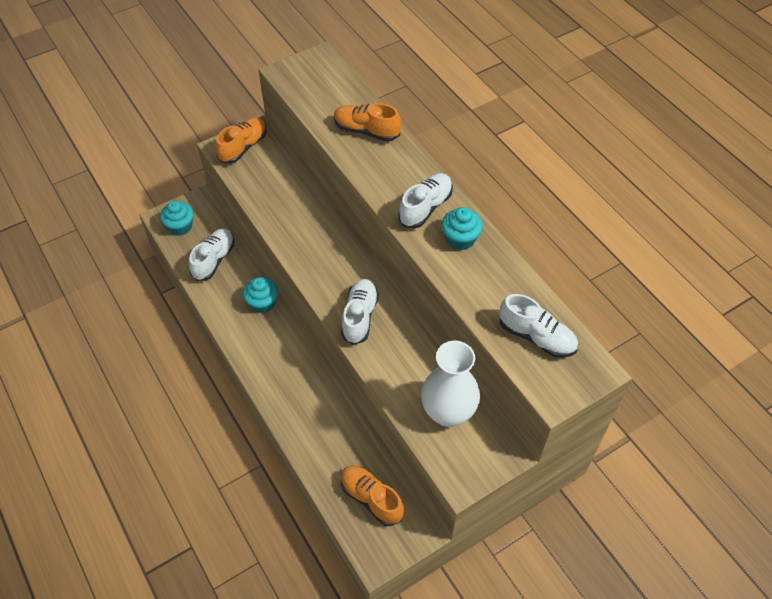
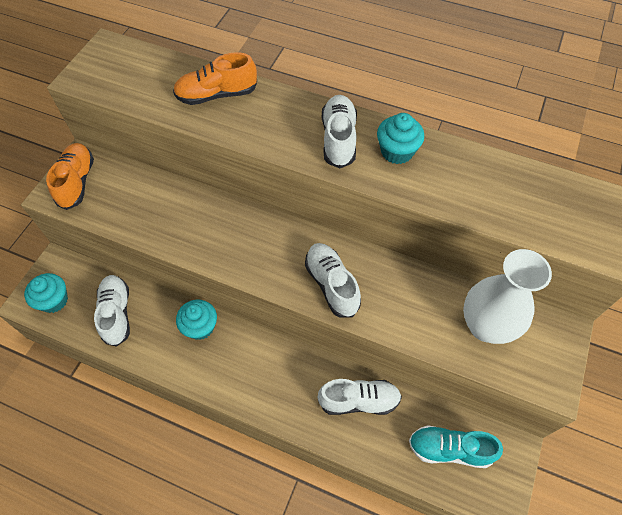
camera: 35 degrees left, 5 degrees up
(371, 498) = (449, 449): orange shoe -> turquoise shoe
(536, 337) = (544, 205): white shoe -> white shoe (359, 401)

